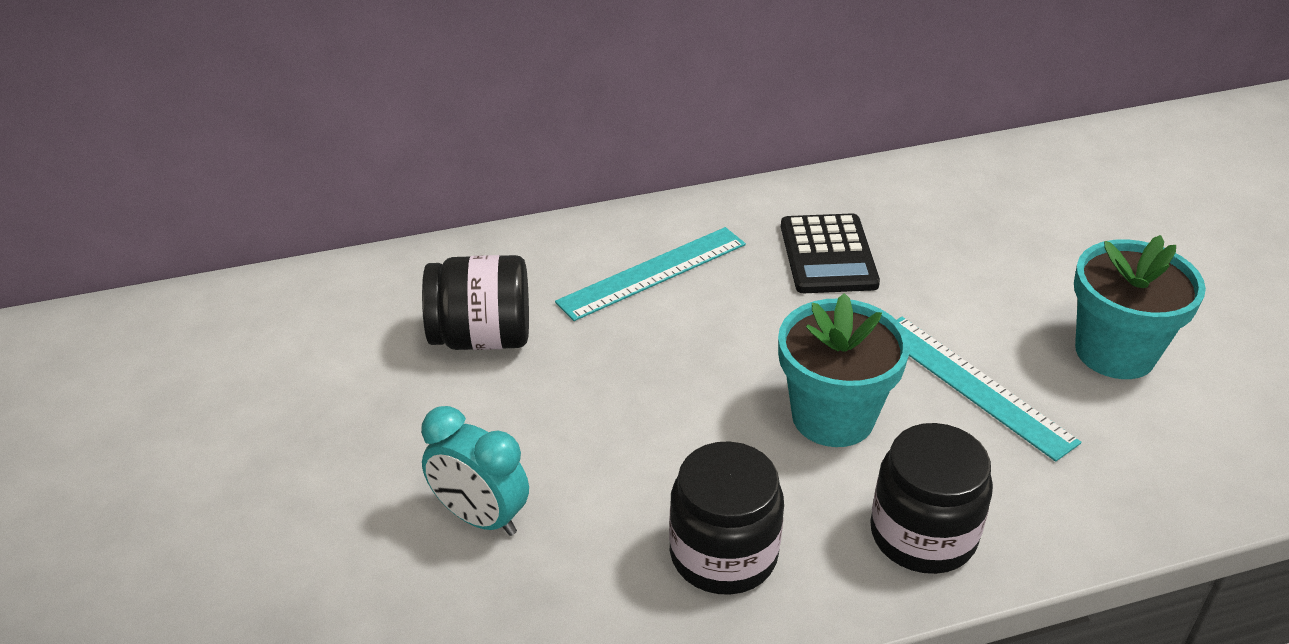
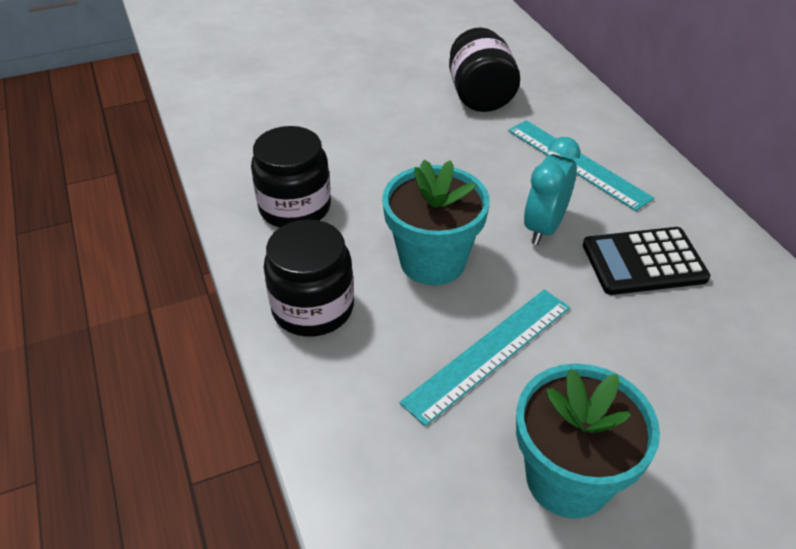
camera: 85 degrees right, 5 degrees up
(480, 517) = (323, 112): turquoise clock -> turquoise clock (544, 227)

